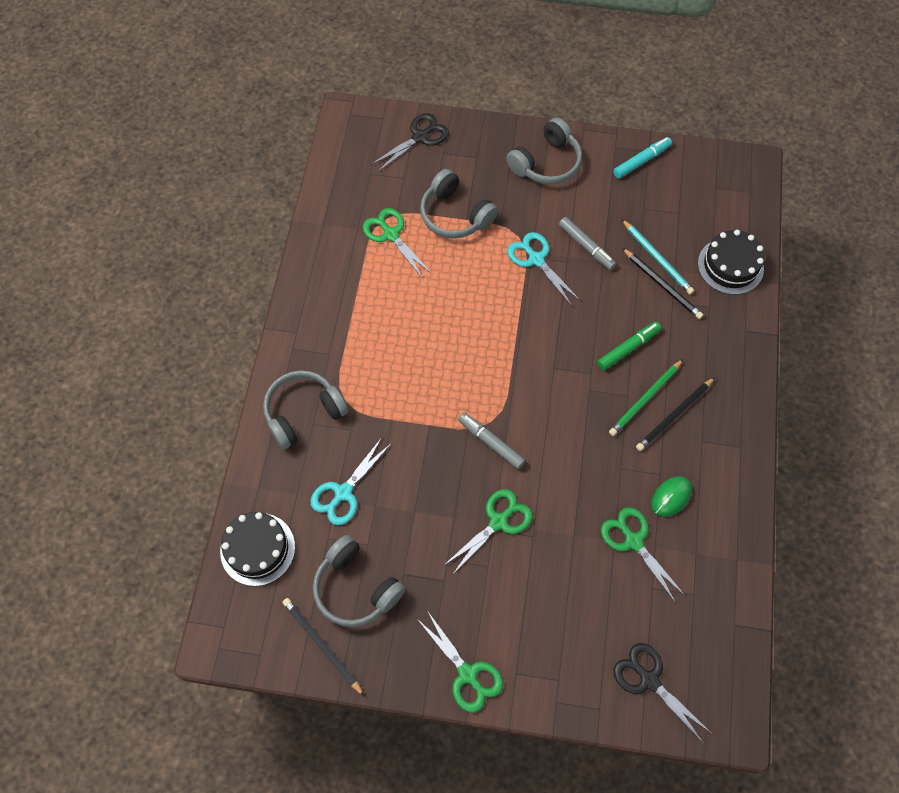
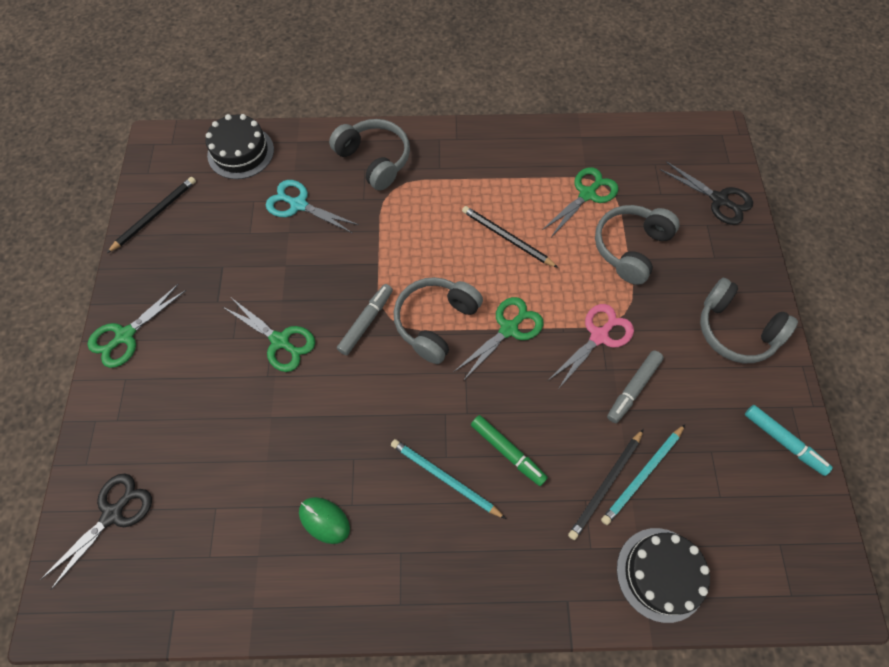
camera: 80 degrees right, 0 degrees up
(356, 588) = (207, 231): grey headphones -> grey headphones (435, 322)
(536, 259) = (599, 336): turquoise scissors -> pink scissors
(633, 541) = (268, 481): green scissors -> green scissors (509, 329)
(645, 399) = (444, 478): green pencil -> turquoise pencil
(674, 415) = (429, 515): black pencil -> black pencil (507, 238)

